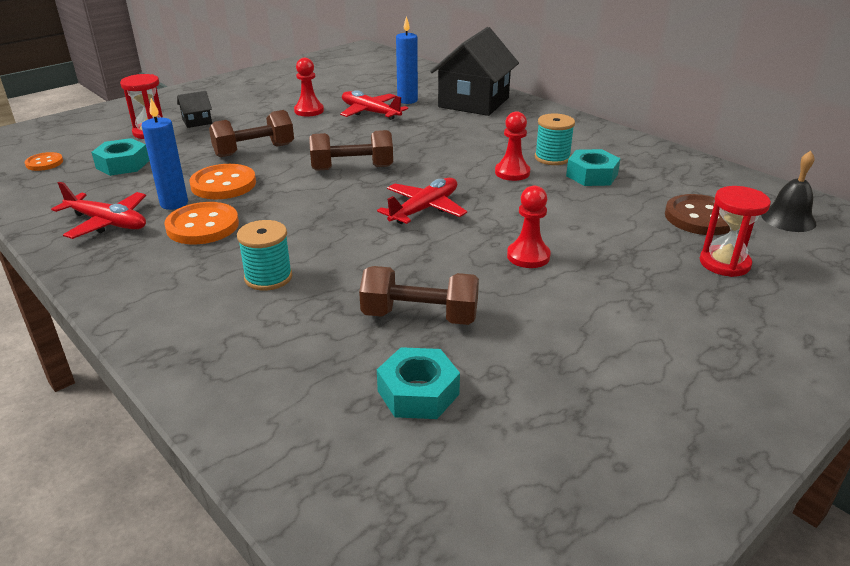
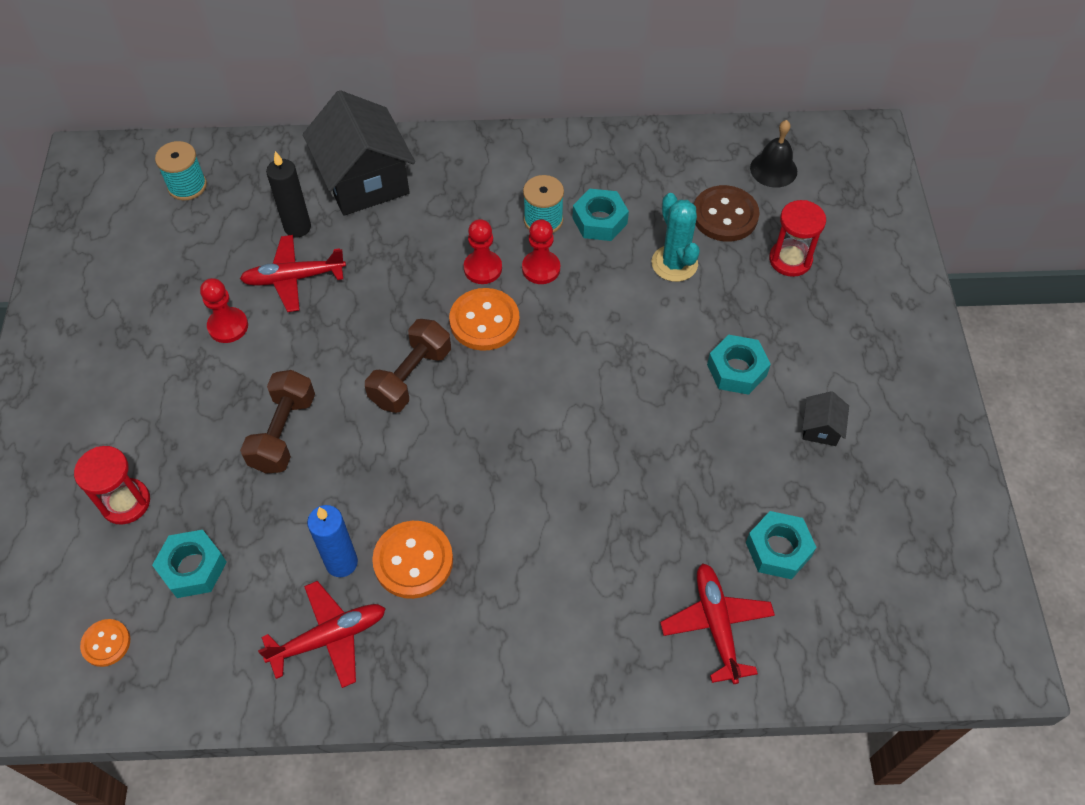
camera: 50 degrees left, 25 degrees up
(197, 121) = (142, 443): black house -> black house (821, 428)
(223, 184) = (339, 500): orange button -> orange button (484, 321)
(268, 277) = (553, 557): turquoise spool -> turquoise spool (187, 186)
(407, 100) = (297, 227): blue candle -> black candle
(420, 316) = (695, 489): brown dumbbell -> none
(424, 209) = (543, 377): red plane -> red plane (716, 625)
(528, 256) = (678, 364): red pawn -> red pawn (483, 268)
(570, 285) = (737, 370): none -> turquoise nut
(614, 216) = (674, 263): none -> turquoise cactus

